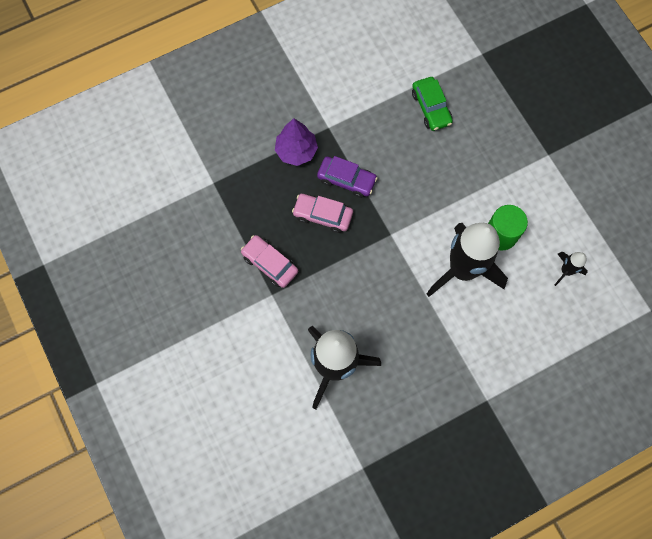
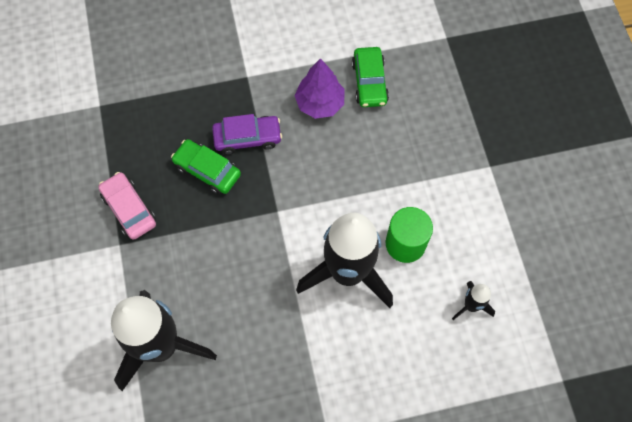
camera: 15 degrees right, 5 degrees down
(296, 151) = (202, 93): purple tree -> purple tree (320, 103)
(322, 215) = (207, 170): pink car -> green car
(346, 180) = (247, 138): purple car -> purple car turned 45 degrees counterclockwise

